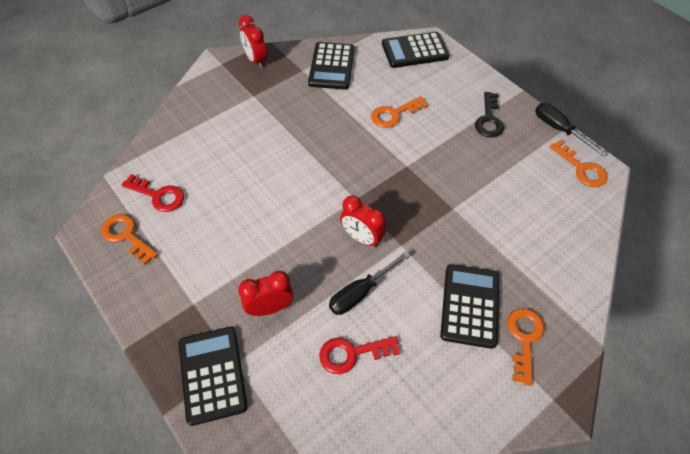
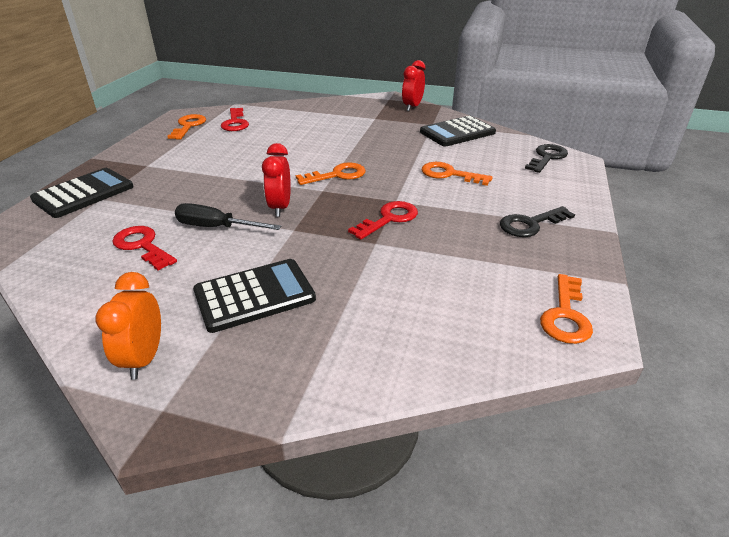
camera: 55 degrees right, 20 degrees down
(270, 308) = (165, 193): red clock -> none
(414, 51) = (547, 157): black calculator -> black key
(429, 184) = (389, 219): none -> red key
(500, 395) = (144, 358): none -> orange clock
(524, 339) = (238, 352): orange key -> orange key (337, 175)
(559, 130) = (599, 276): black screwdriver -> none

